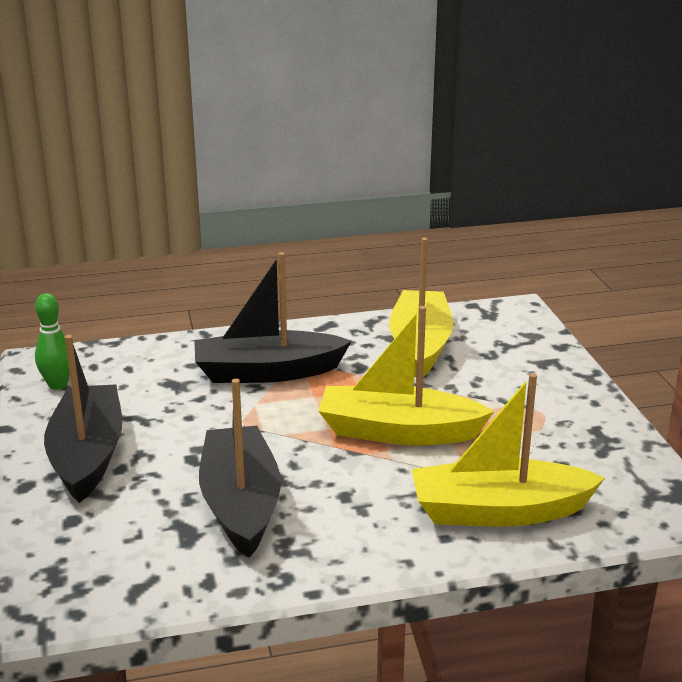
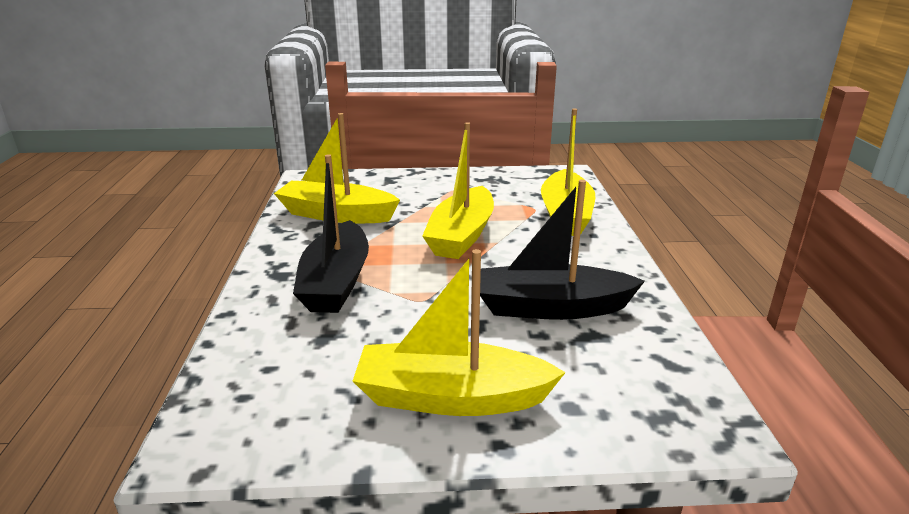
camera: 80 degrees left, 0 degrees up
(58, 385) = (274, 427): green bowling pin -> none
(88, 455) = (451, 397): black boat -> yellow boat

